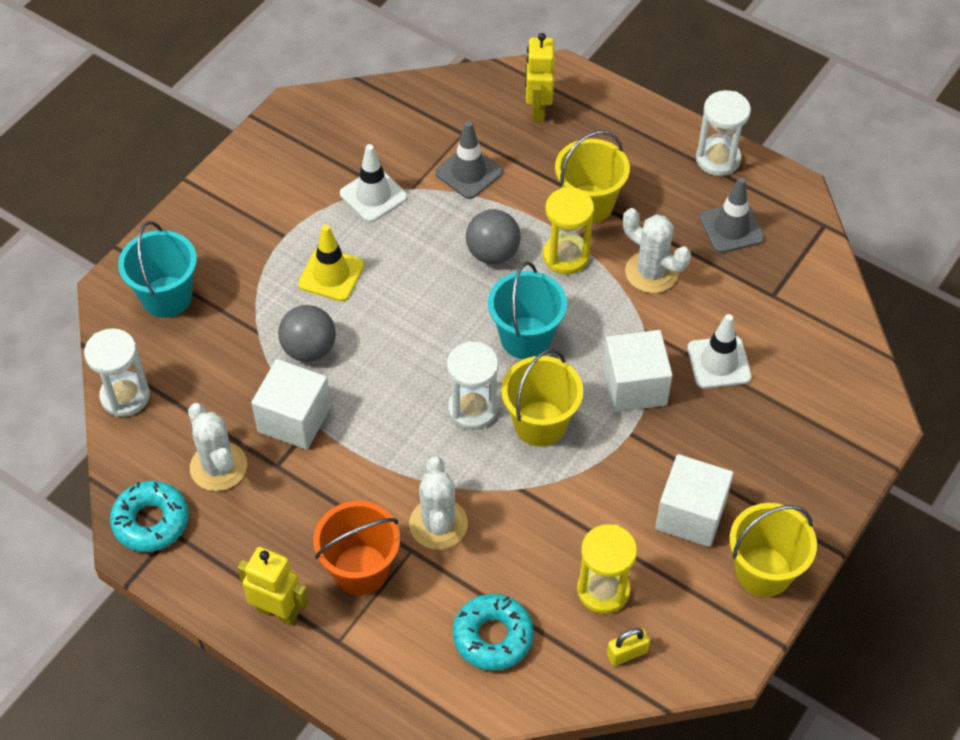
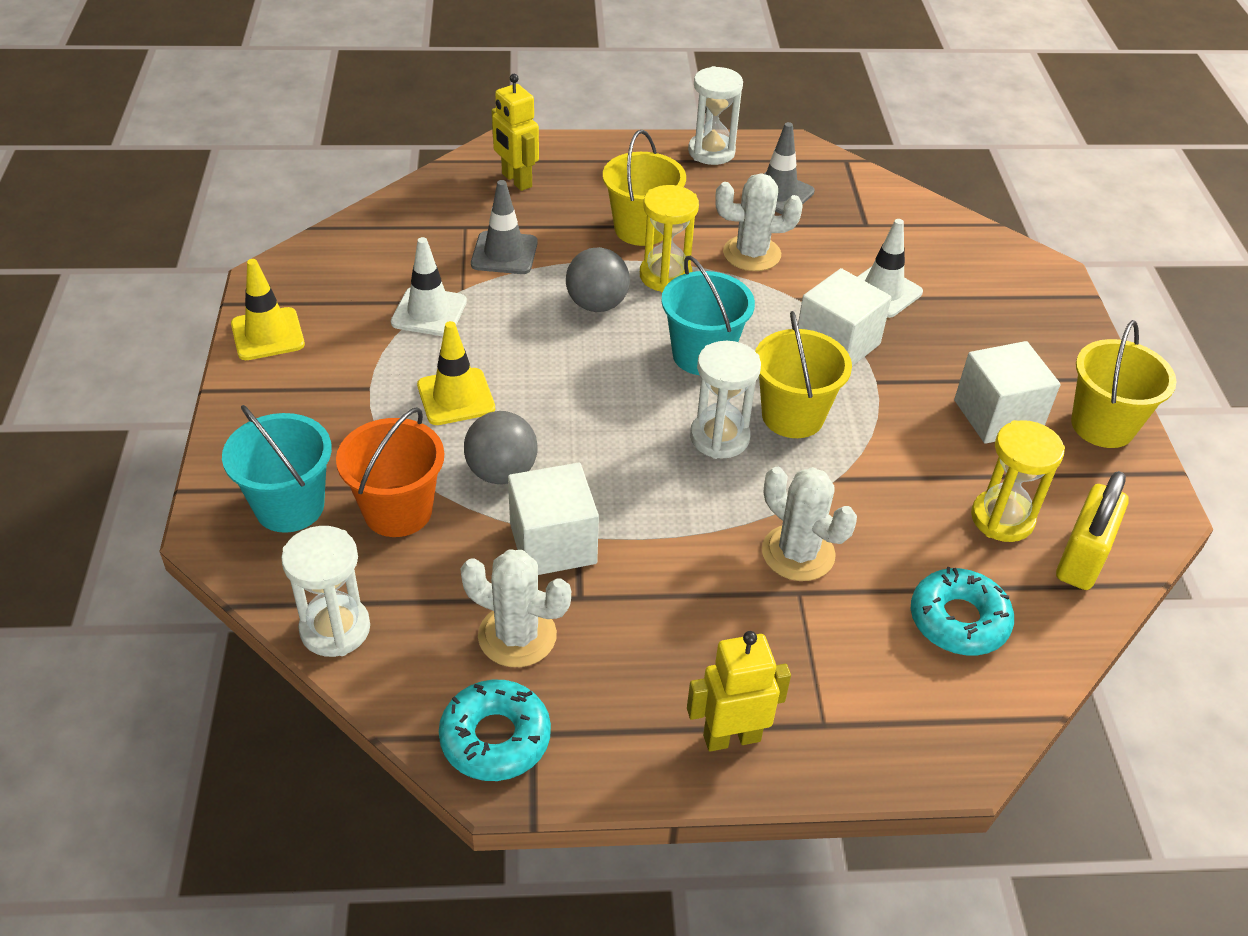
camera: 40 degrees left, 10 degrees down
(257, 156) = (267, 334): none -> yellow traffic cone
(360, 570) = (770, 641): orange bucket -> orange bucket (398, 511)
(627, 653) = (1082, 558): yellow padlock -> yellow padlock, size x1.83

